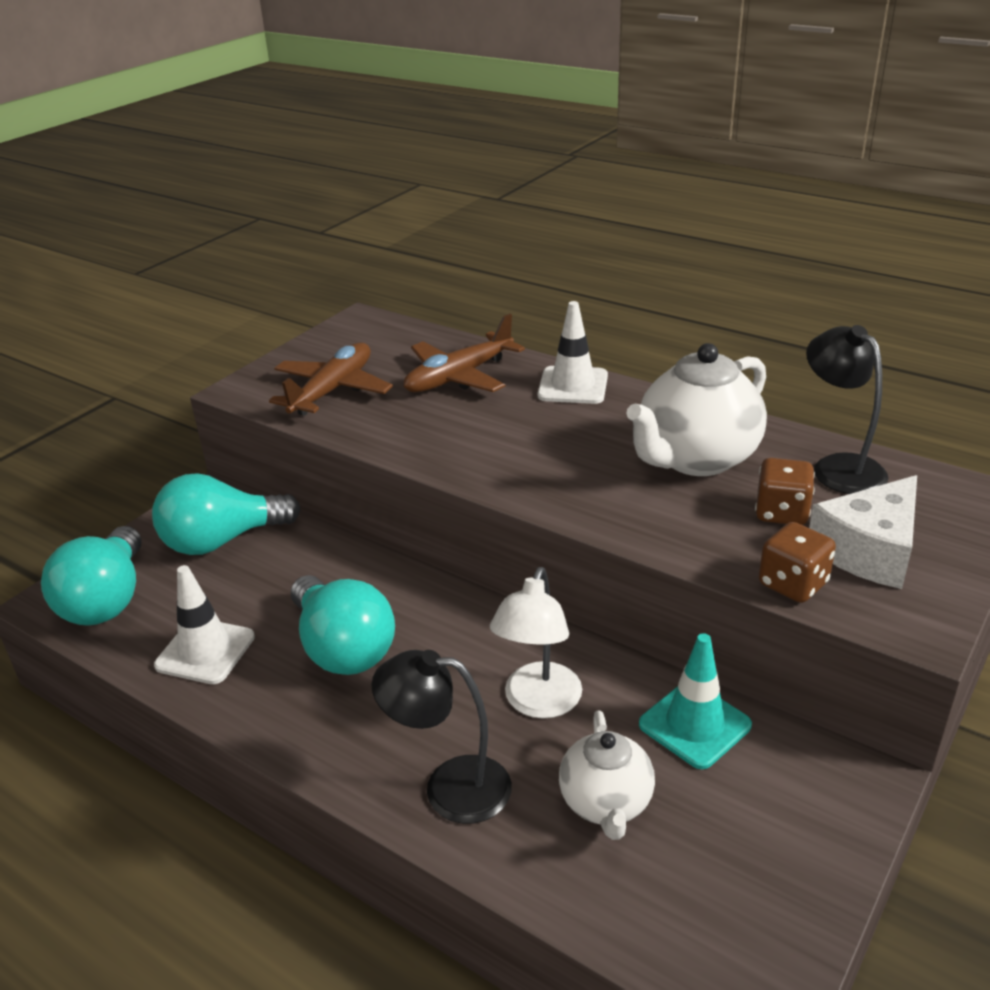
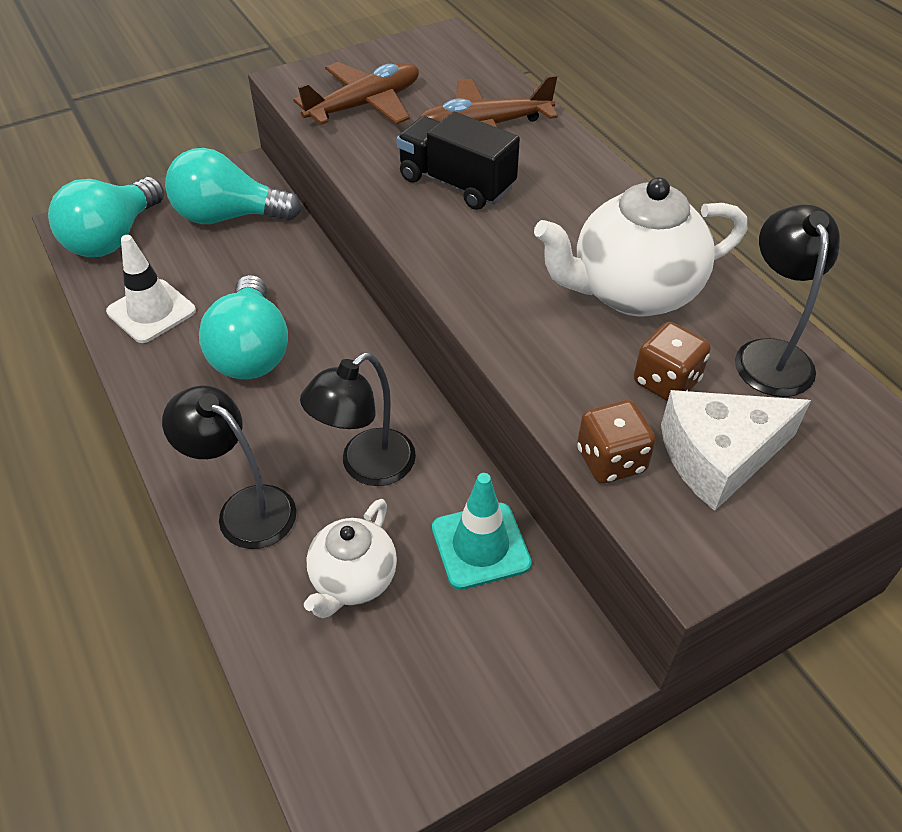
camera: 25 degrees right, 15 degrees up
(474, 426) = (456, 183): none -> black truck
(538, 703) = (366, 467): white lamp -> black lamp
(573, 386) = (581, 171): white traffic cone -> none

